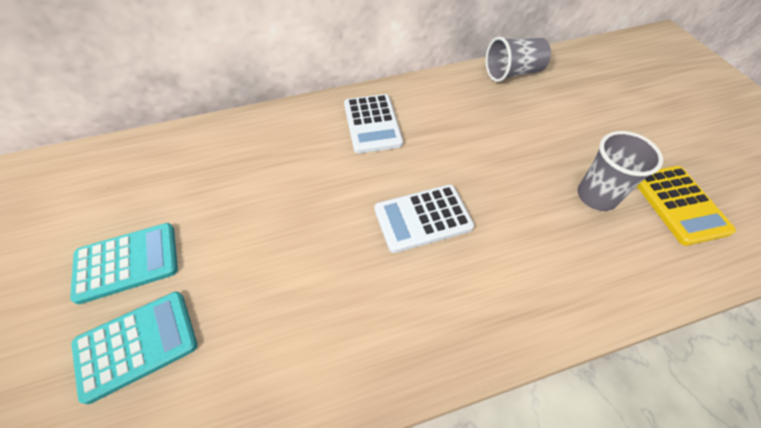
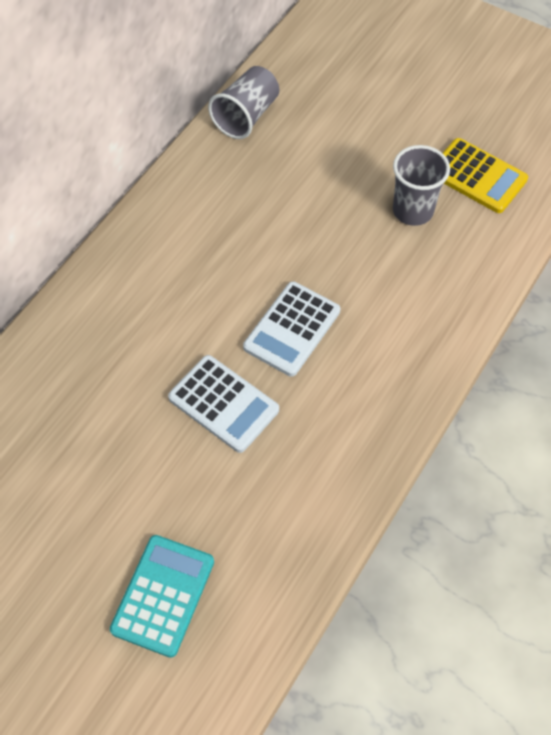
camera: 40 degrees left, 5 degrees up
(127, 262) = (74, 553): turquoise calculator -> none
(372, 124) = (160, 267): white calculator -> white calculator (223, 404)

